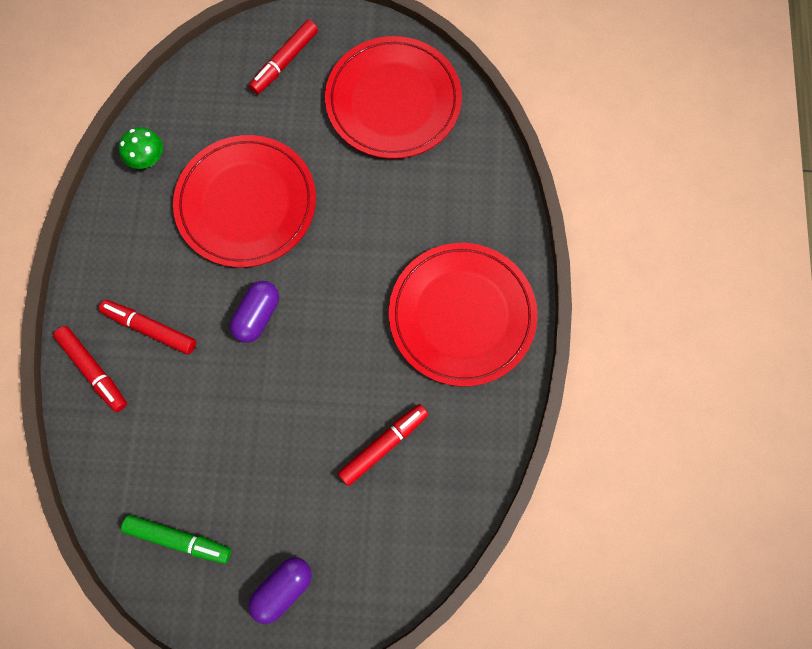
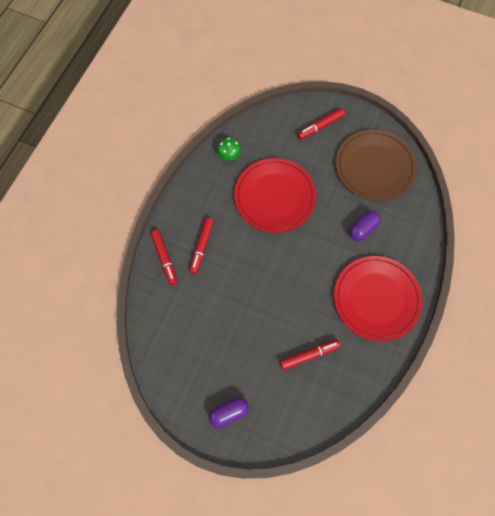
camera: 20 degrees right, 5 degrees down
(151, 329) = (202, 247): red marker -> red marker turned 120 degrees counterclockwise
(179, 539) = (181, 365): green marker -> none
(257, 315) = (262, 260): purple capsule -> purple capsule (363, 229)
(393, 101) = (375, 167): red plate -> brown plate

